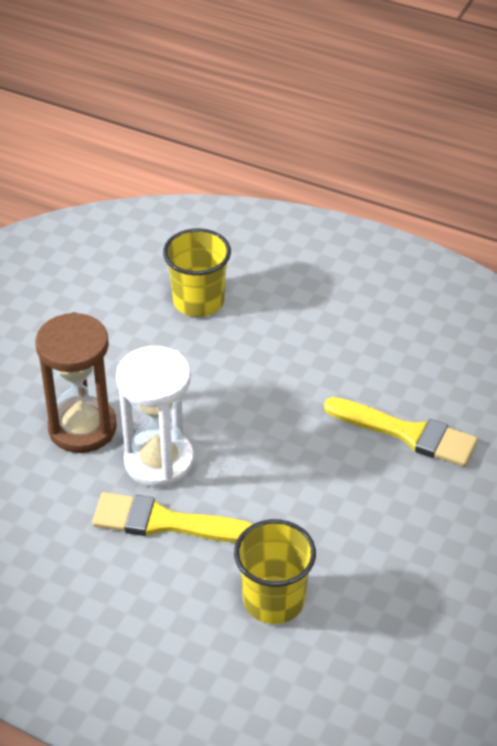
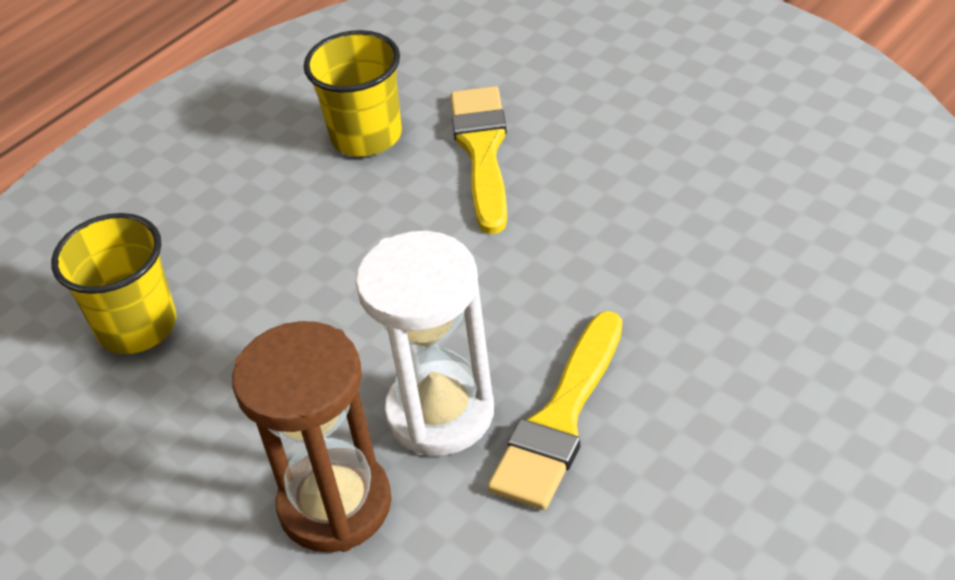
camera: 70 degrees left, 0 degrees up
(274, 600) = (725, 318): yellow cup -> yellow cup (366, 136)
(408, 433) = (482, 151): yellow brush -> yellow brush turned 45 degrees counterclockwise

